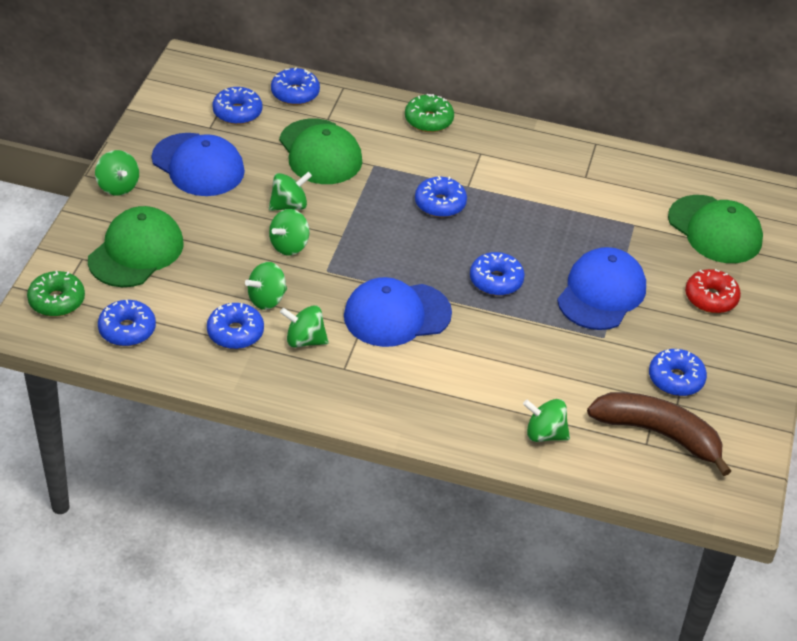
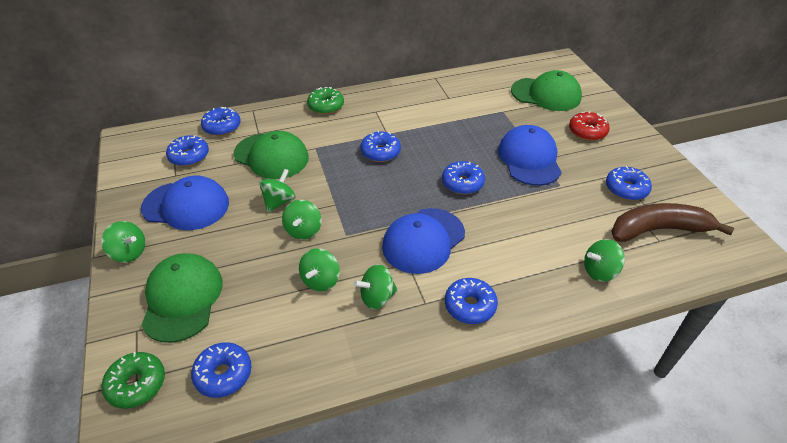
camera: 30 degrees left, 0 degrees up
(235, 333) = (318, 322): blue donut -> blue donut (470, 306)

